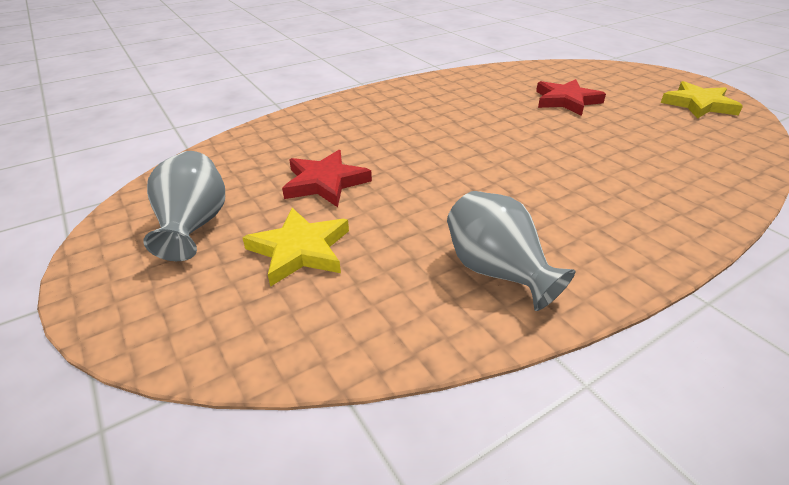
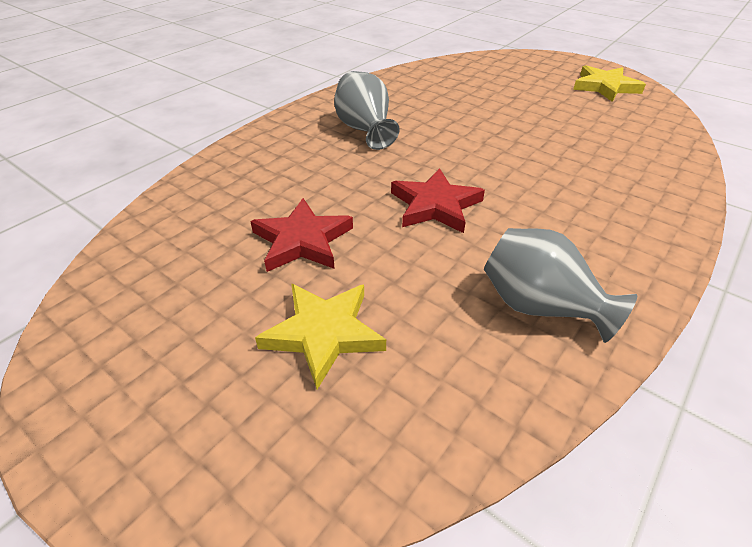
camera: 20 degrees left, 5 degrees up
(193, 226) = (175, 334): grey vase -> grey vase (365, 130)
(566, 101) = (490, 99): red star -> red star (435, 205)

